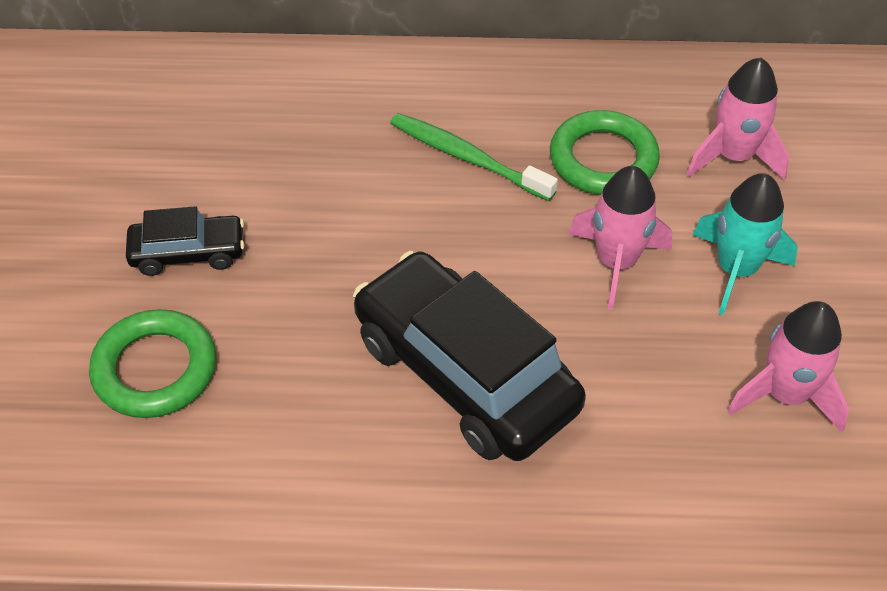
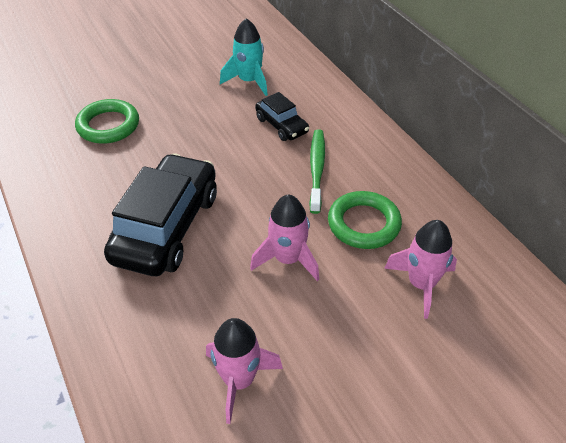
camera: 60 degrees right, 5 degrees down
(188, 253) = (180, 106): black car -> black car (282, 125)
(736, 270) = (324, 319): turquoise rocket -> turquoise rocket (249, 81)

